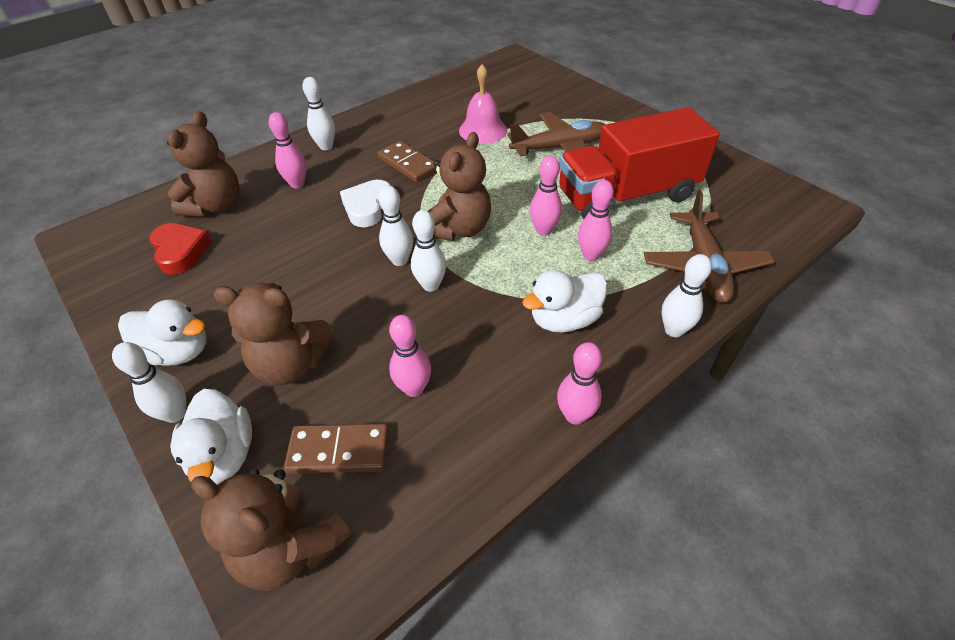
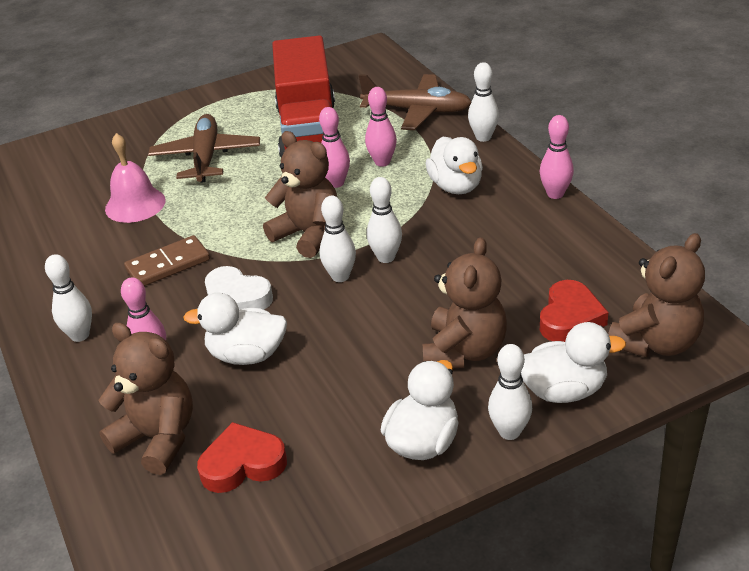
camera: 75 degrees left, 10 degrees down
(298, 228) = (247, 355): none -> white duck
(339, 451) = (570, 318): brown domino -> red heart
(414, 388) = (511, 273): pink bowling pin -> none

